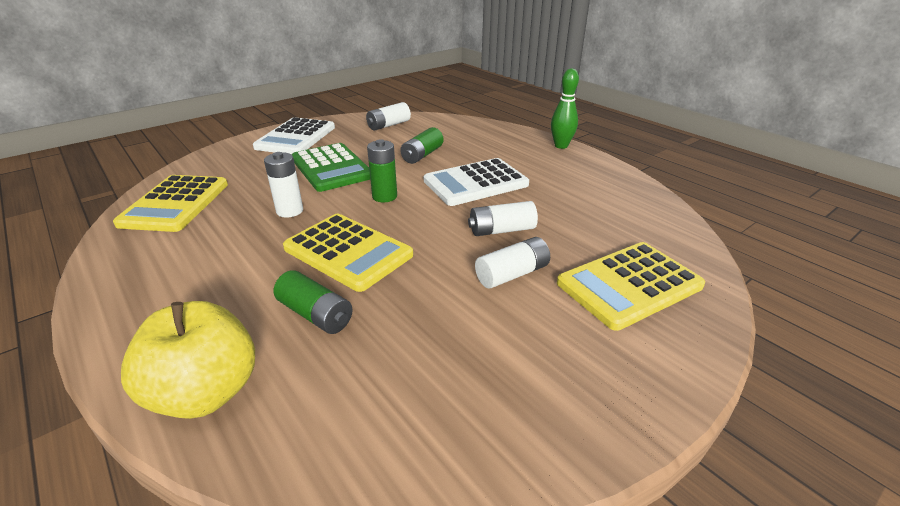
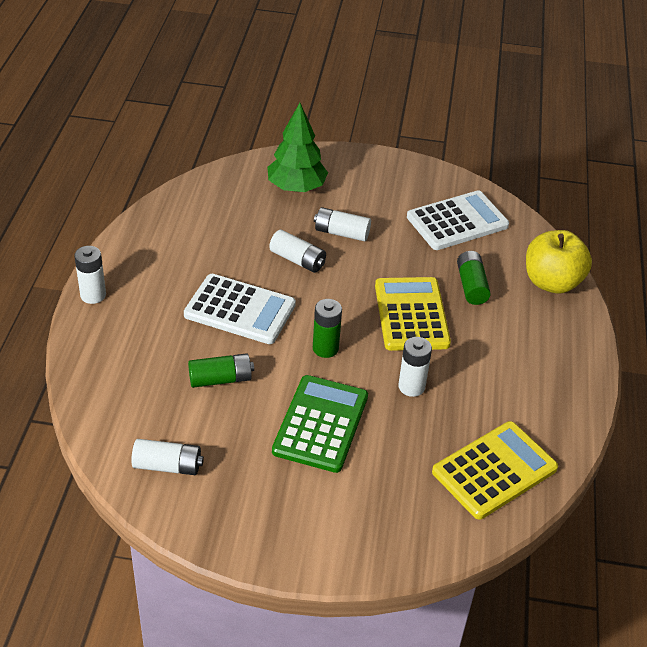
camera: 135 degrees left, 10 degrees up
(296, 137) = (291, 522): white calculator -> white calculator (457, 221)
(561, 146) = (93, 295): green bowling pin -> white battery
(629, 285) = (296, 187): yellow calculator -> green tree

